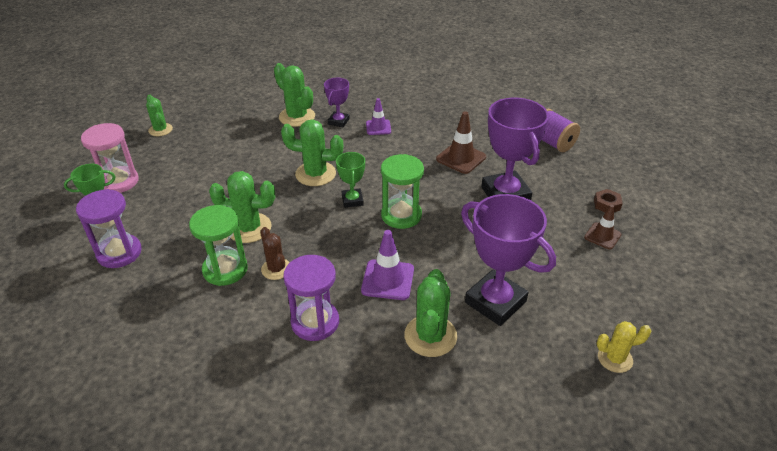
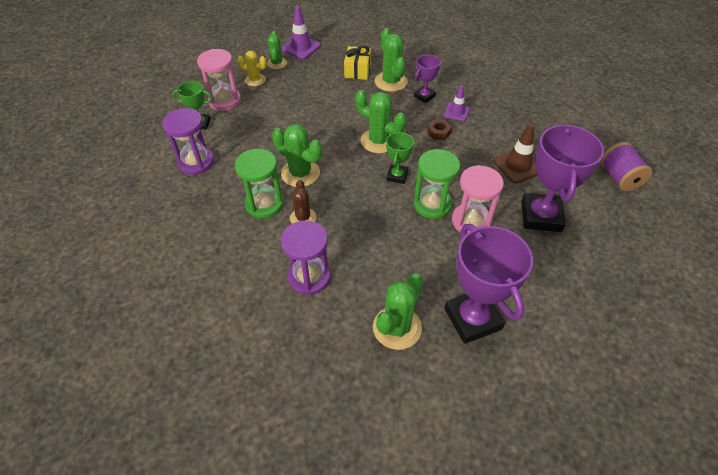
camera: 25 degrees right, 10 degrees up
(256, 115) = (357, 71): none -> yellow gift
(388, 280) = (388, 261): purple traffic cone -> purple traffic cone (301, 47)
(446, 218) = (471, 221): none -> pink hourglass
(602, 236) = (616, 292): brown traffic cone -> none
(607, 204) = (640, 261): brown nut -> brown nut (439, 132)
(615, 358) = (557, 421): yellow cactus -> yellow cactus (255, 80)

